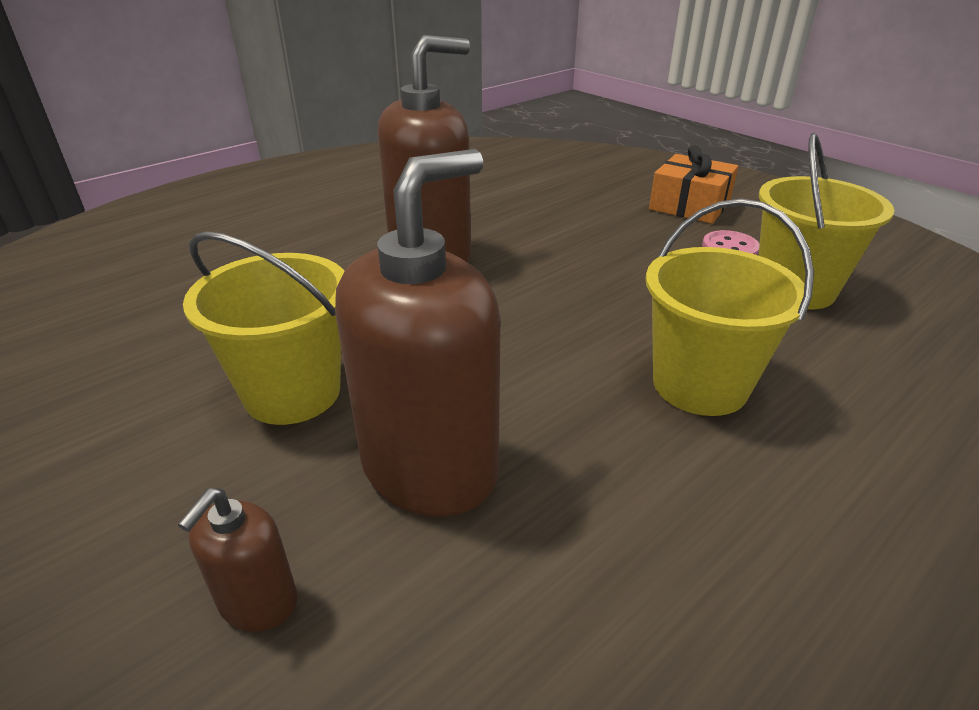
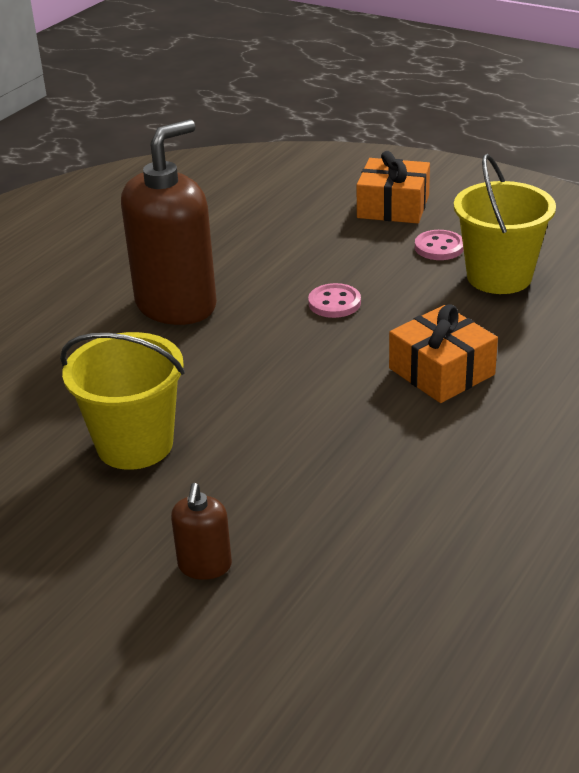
camera: 15 degrees left, 0 degrees up
(430, 467) = (271, 469): brown soap dispenser -> none
(595, 282) = (334, 303): none -> pink button
(699, 385) = (441, 371): yellow bucket -> orange gift

